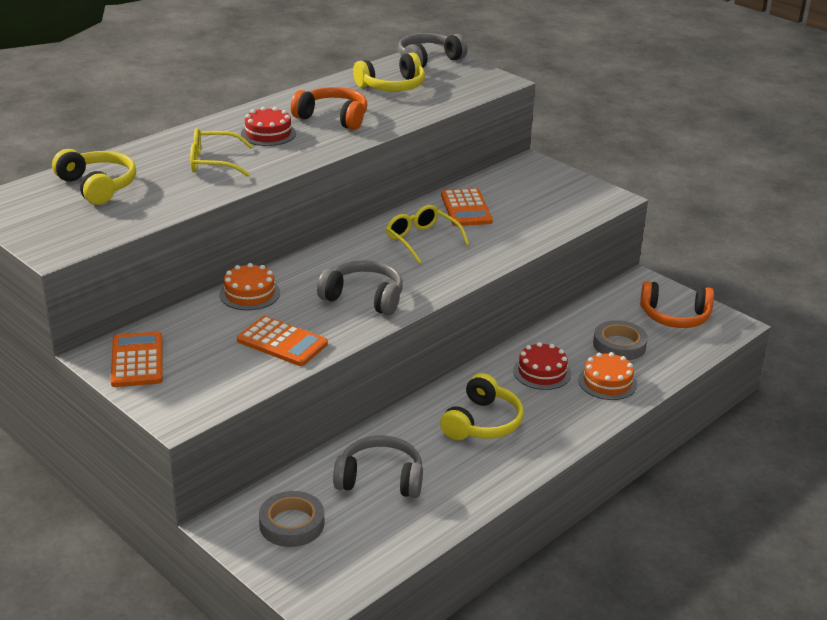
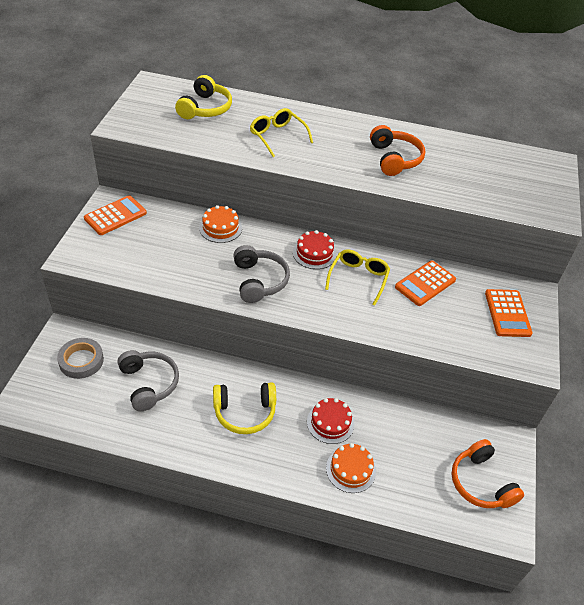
camera: 55 degrees right, 15 degrees up
(268, 134) = (339, 141): red cake -> red cake (314, 253)
(282, 342) = (178, 266): orange calculator -> orange calculator (507, 313)
(392, 86) = (476, 166): yellow headphones -> none
(428, 60) = (543, 166): grey headphones -> none
(619, 345) = (406, 458): grey tape -> none

